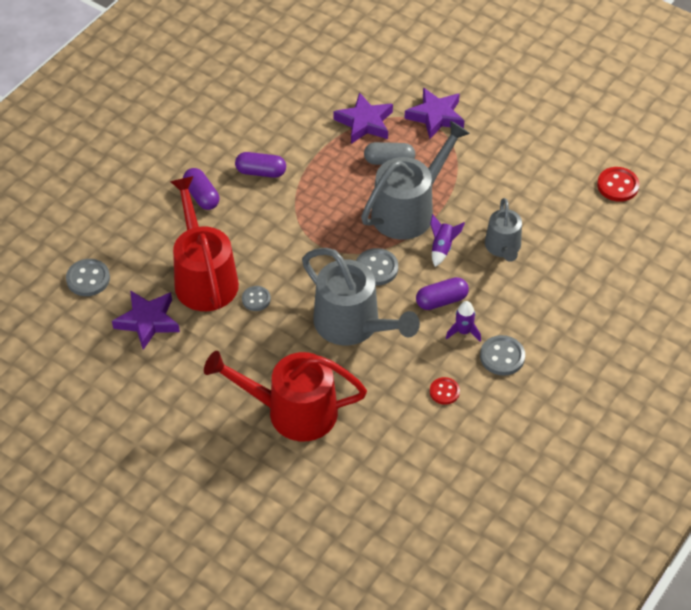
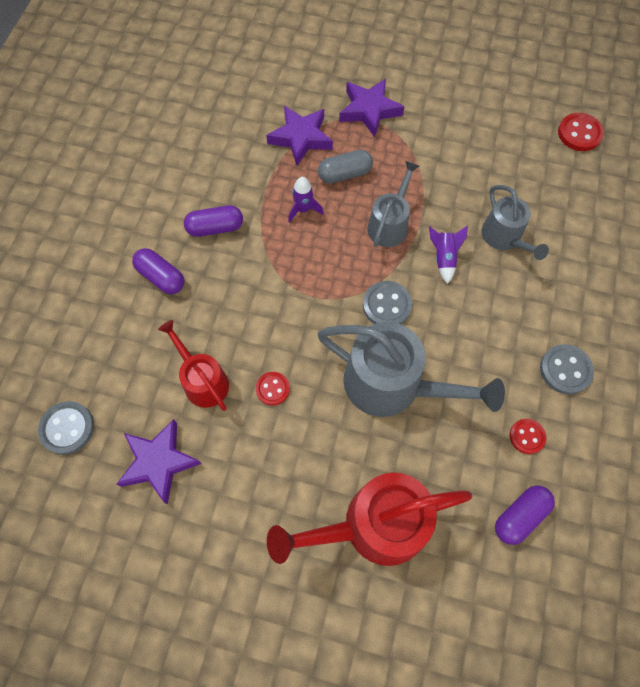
camera: 20 degrees left, 15 degrees up
(204, 278) = (203, 381): red watering can -> red watering can, size x0.58
(256, 299) = (272, 389): grey button -> red button
(408, 210) = (389, 224): grey watering can -> grey watering can, size x0.58
(441, 300) = (471, 322): purple capsule -> purple capsule (520, 516)
(463, 332) = (511, 353): purple rocket -> purple rocket (303, 209)

